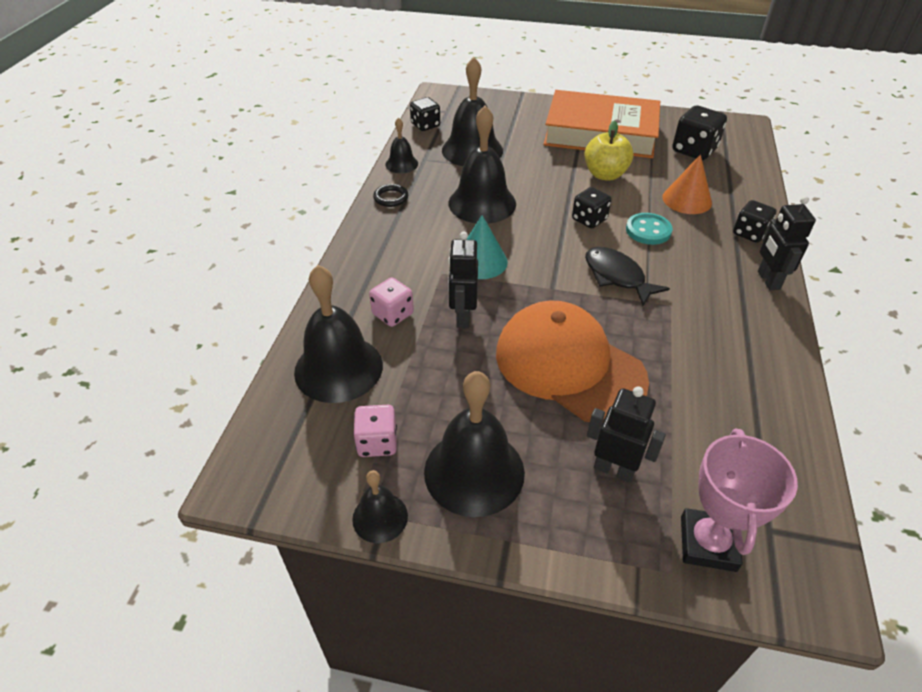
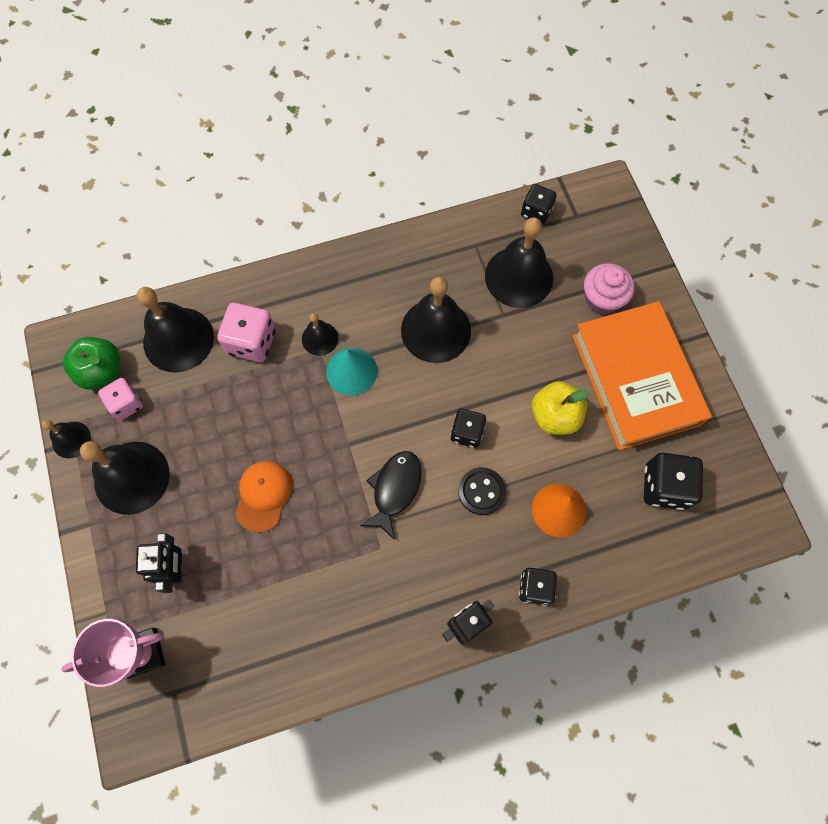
camera: 60 degrees right, 25 degrees up
(315, 451) = (101, 371): none -> green apple
(391, 198) = (397, 253): black ring -> none
(393, 314) = (251, 342): pink dice -> pink dice, size x1.51
(401, 164) = (455, 231): black bell -> black bell (320, 338)
(462, 316) = (276, 392): black robot -> none
(524, 124) = (602, 299): none -> pink cupcake
(569, 365) = (263, 495): orange cap -> orange cap, size x0.53
(648, 230) = (481, 491): turquoise button -> black button

